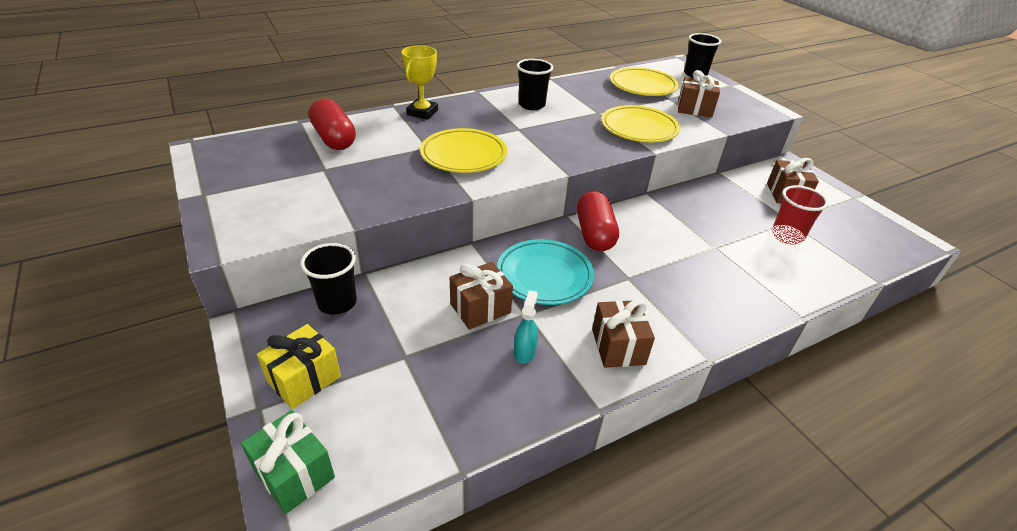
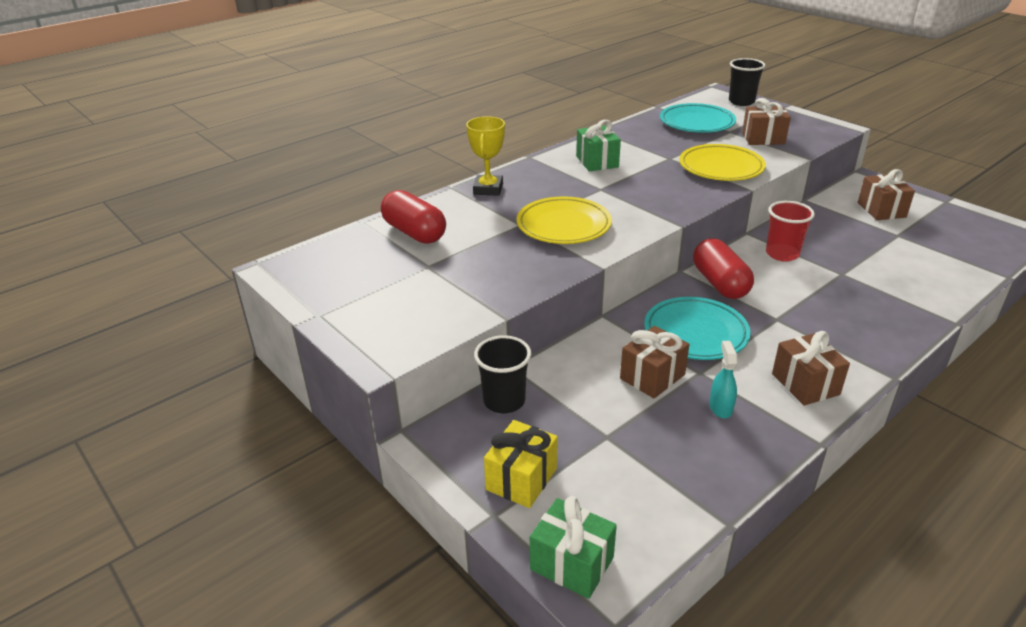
camera: 10 degrees left, 5 degrees down
(531, 105) = (597, 162): black cup -> green gift
(642, 86) = (696, 123): yellow plate -> turquoise plate
(787, 236) = (903, 250): red cup -> red cup (782, 254)

